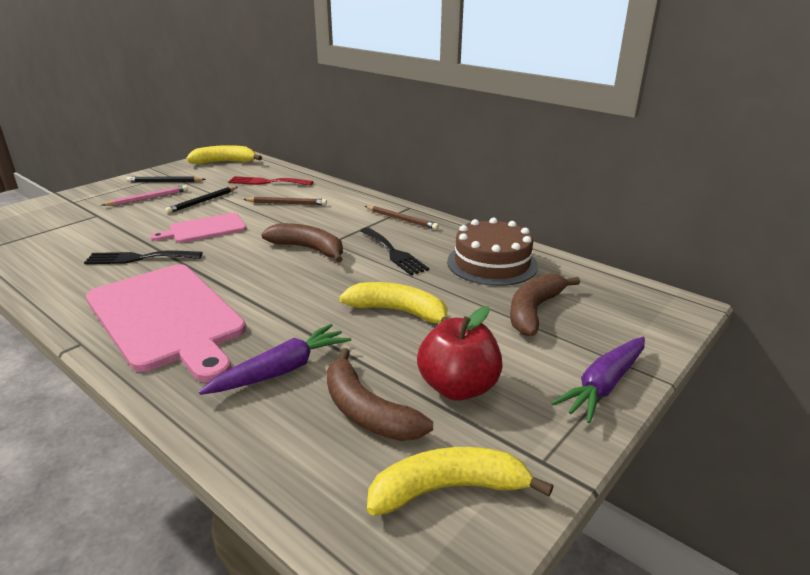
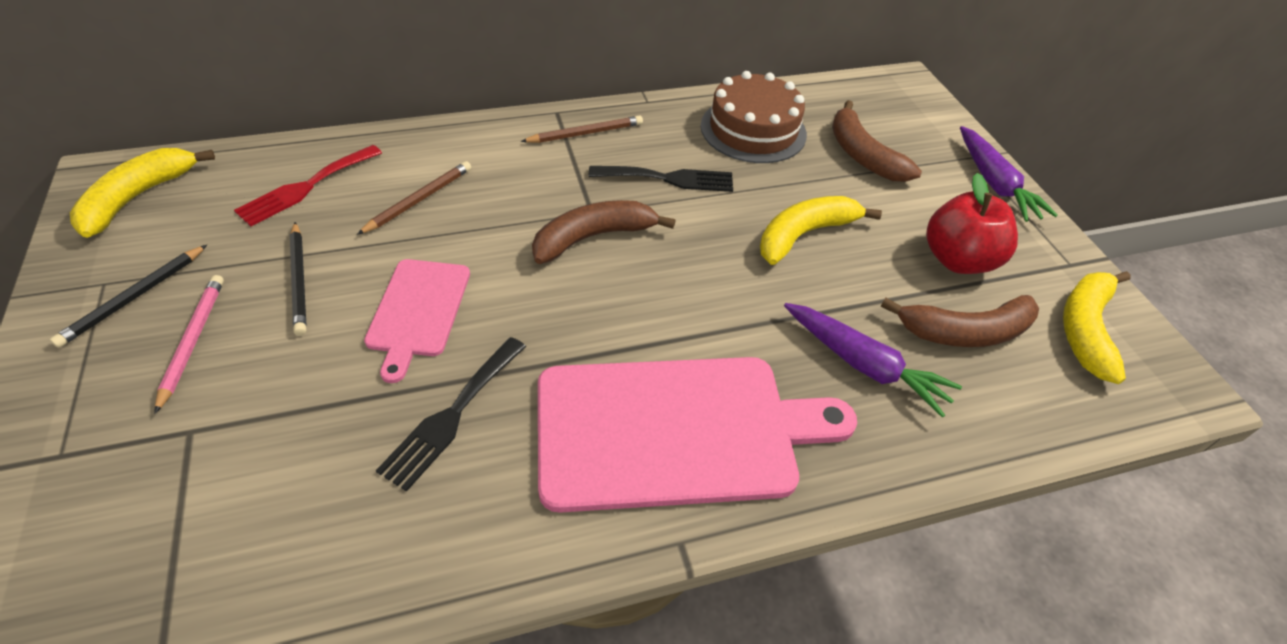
camera: 60 degrees left, 20 degrees up
(281, 370) = (864, 365): purple carrot -> purple carrot turned 135 degrees clockwise

